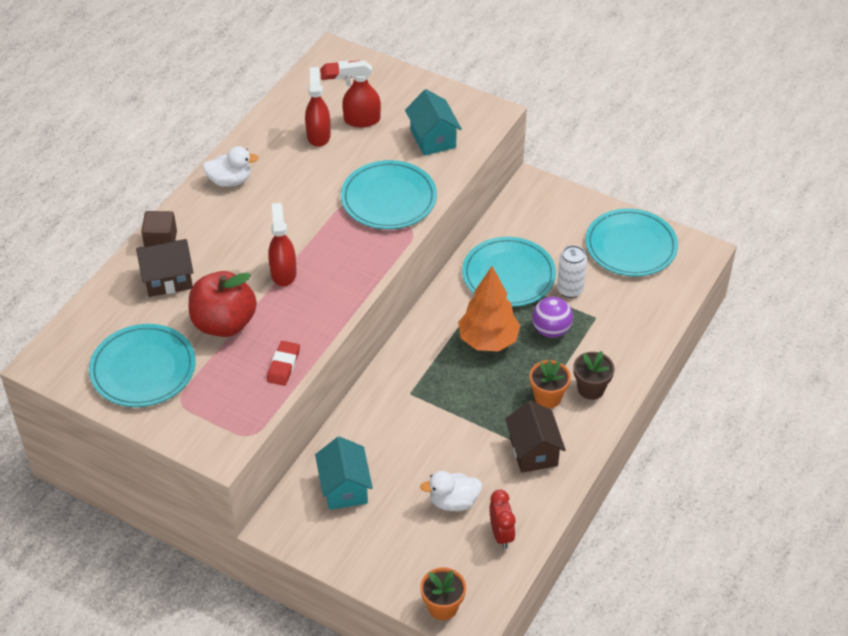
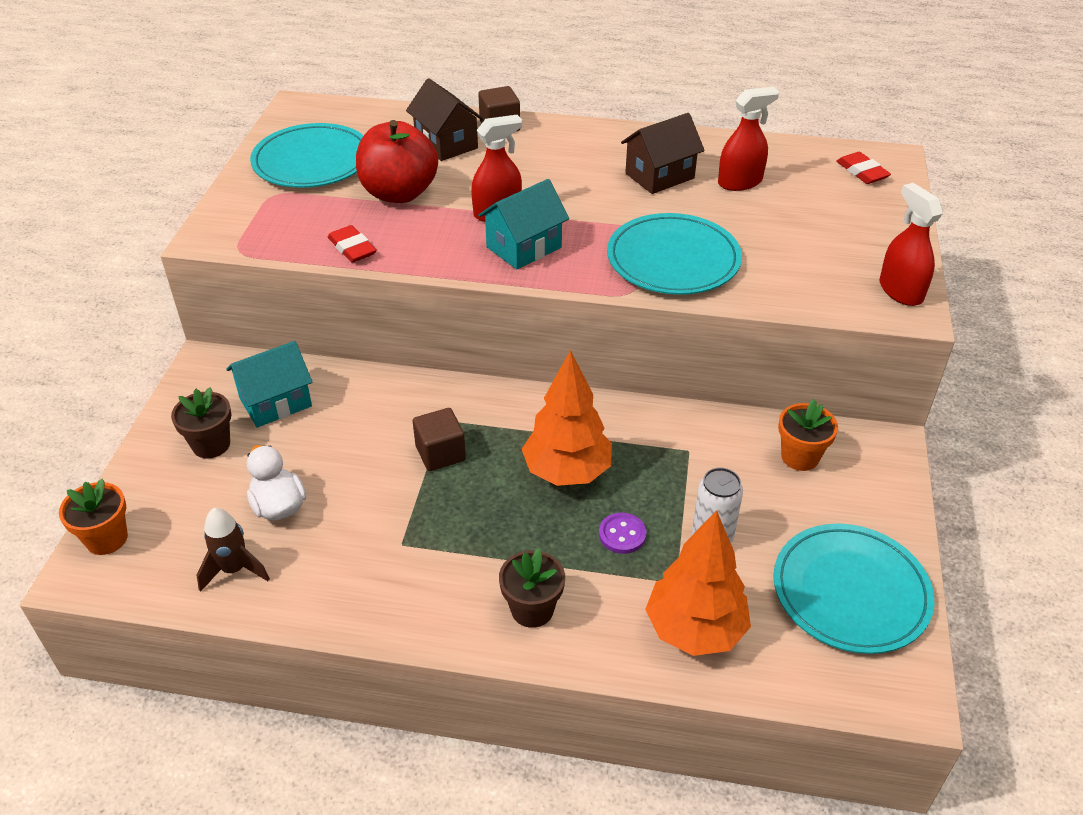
camera: 70 degrees right, 5 degrees down
(230, 181) = (618, 143): white duck -> none
(283, 365) = (352, 248): red eraser -> red eraser turned 60 degrees clockwise
(362, 120) = (794, 206): red spray bottle -> red spray bottle (900, 291)
(373, 534) = (211, 444): none -> brown flower pot
(433, 138) = (812, 269): turquoise house -> turquoise house (524, 247)
(442, 402) = (440, 453): none -> brown cube
(501, 534) = (234, 569): red clock -> brown rocket
(508, 275) = (697, 463): turquoise plate -> none
(533, 451) = (389, 569): brown house -> brown house (659, 176)
(548, 397) = (494, 561): orange flower pot -> orange flower pot (800, 457)
(551, 330) = (622, 534): purple ball -> purple button
(632, 320) = (695, 630): none -> orange tree

